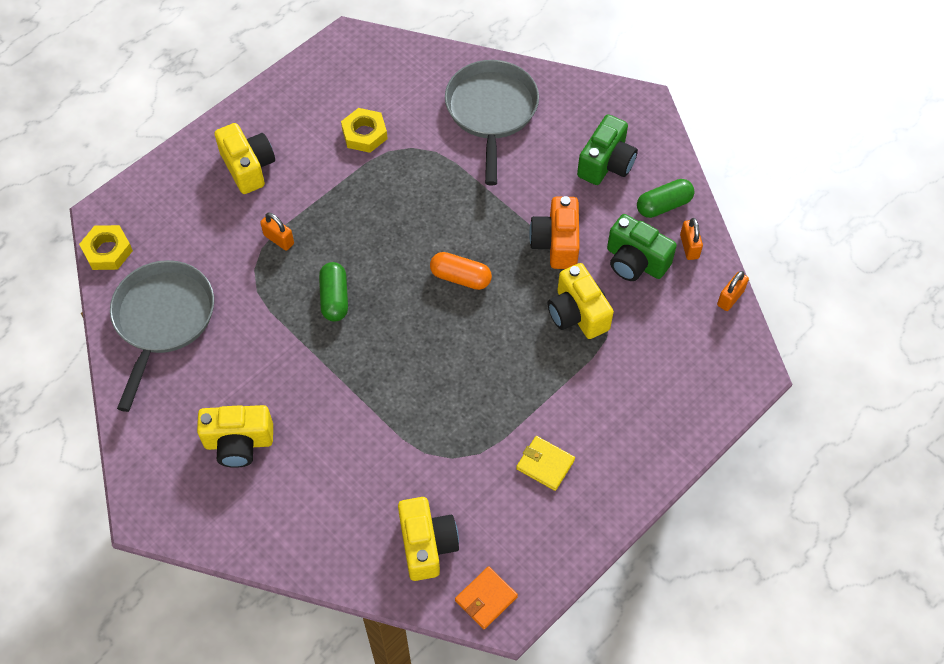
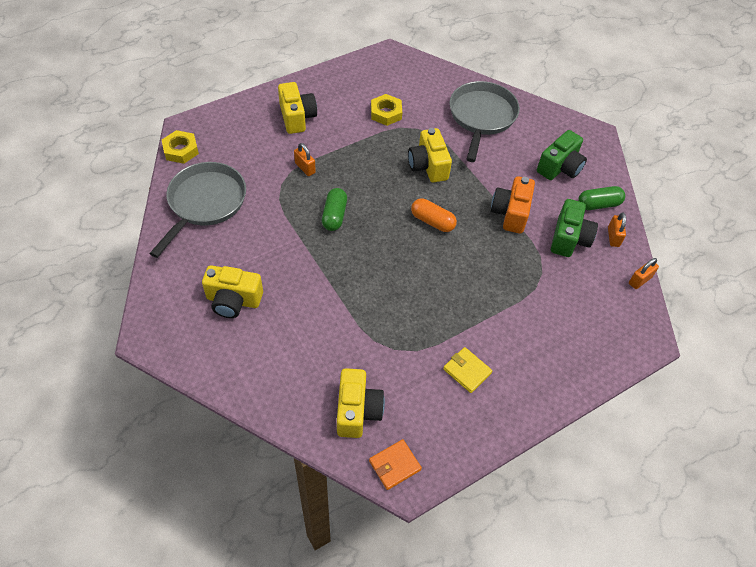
camera: 10 degrees right, 5 degrees down
(577, 313) = (516, 266): yellow camera -> yellow camera (428, 166)
(635, 261) = (569, 238): green camera -> green camera turned 120 degrees counterclockwise

